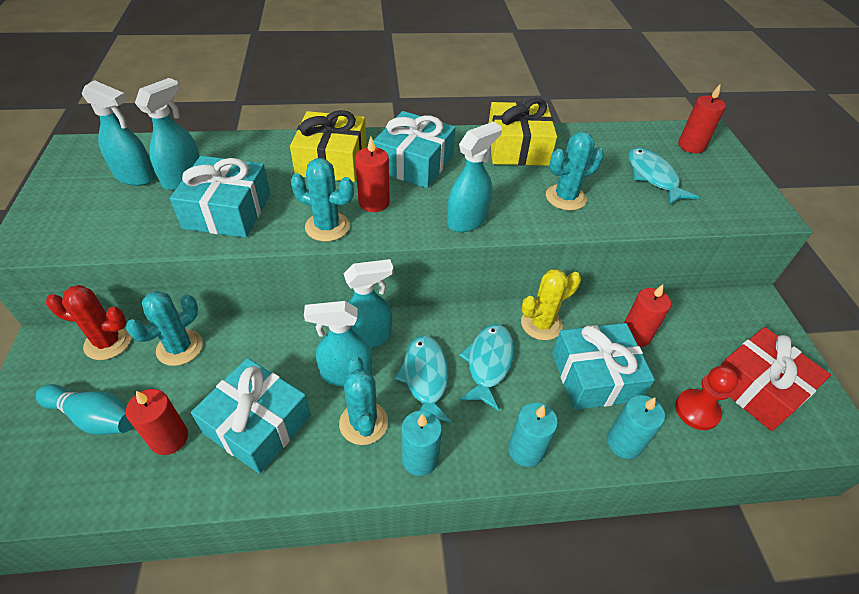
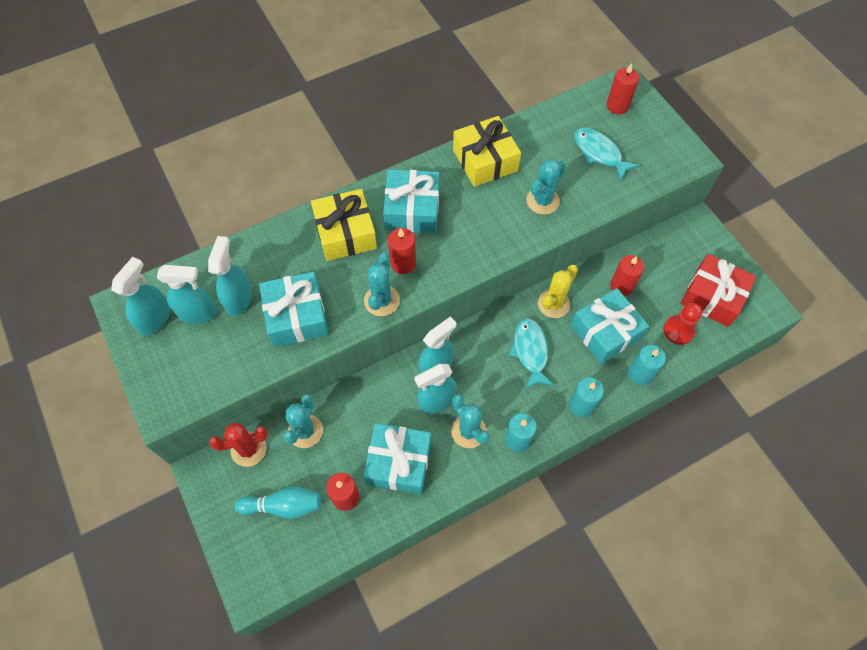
camera: 20 degrees left, 15 degrees up
(327, 227) = (382, 300): turquoise cactus -> turquoise cactus turned 75 degrees counterclockwise
(425, 378) = (493, 381): turquoise fish -> none
(467, 220) = (481, 252): turquoise spray bottle -> turquoise spray bottle (155, 318)

